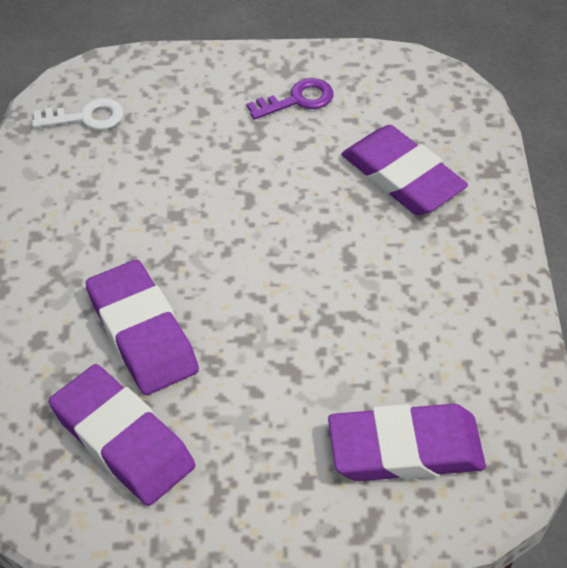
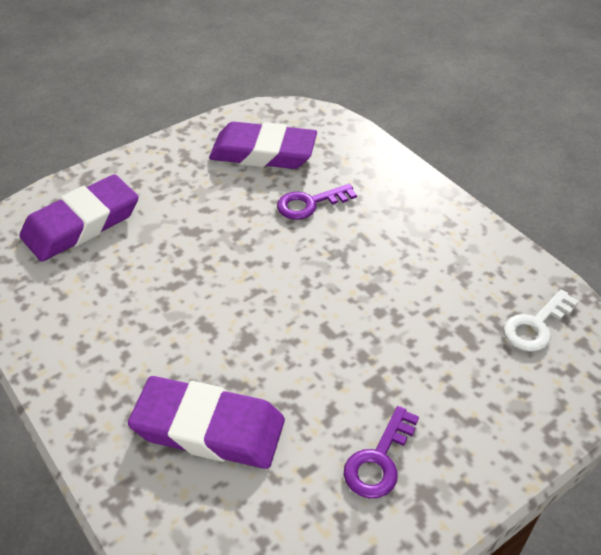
camera: 145 degrees right, 5 degrees down
(142, 333) = (309, 204): purple eraser -> purple key

